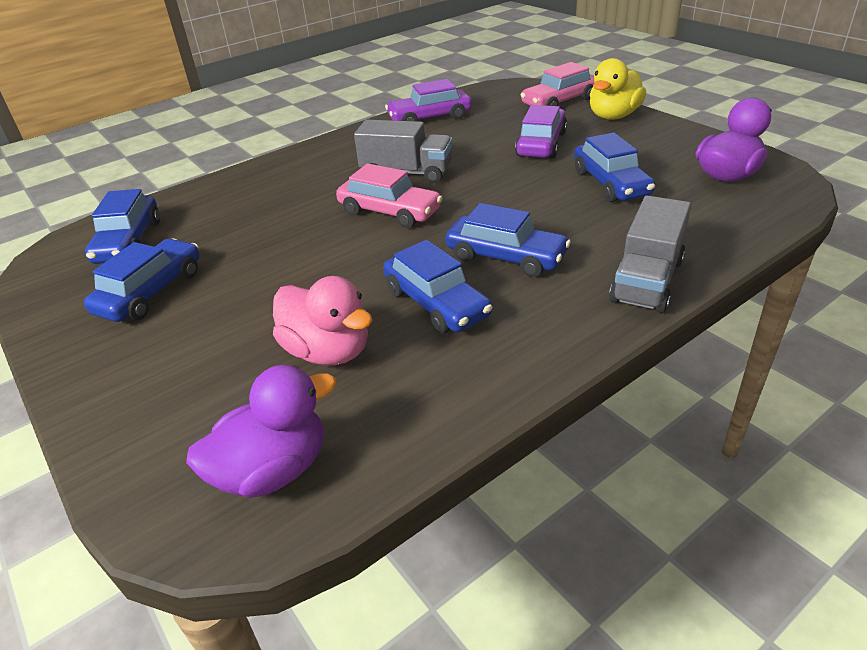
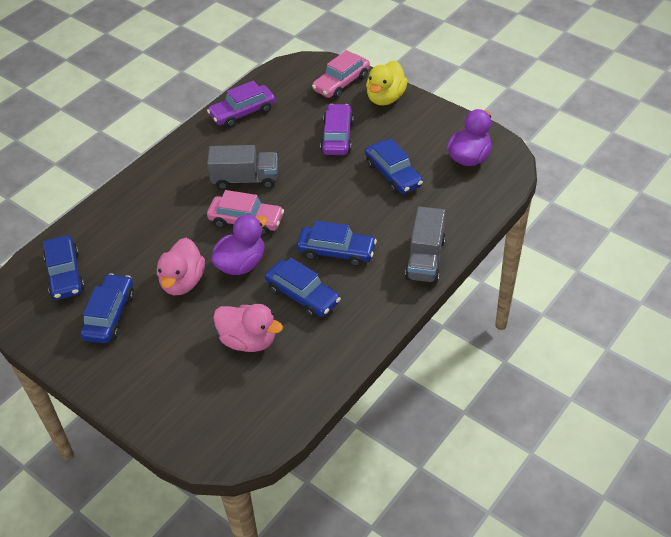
camera: 15 degrees left, 10 degrees up
(271, 267) = (183, 282): none -> pink duck
(273, 470) = (249, 417): purple duck -> purple duck (241, 264)

